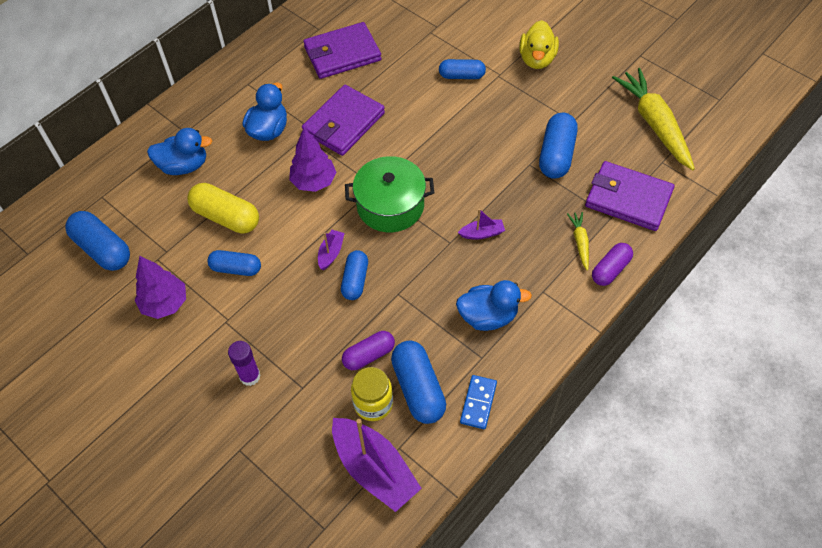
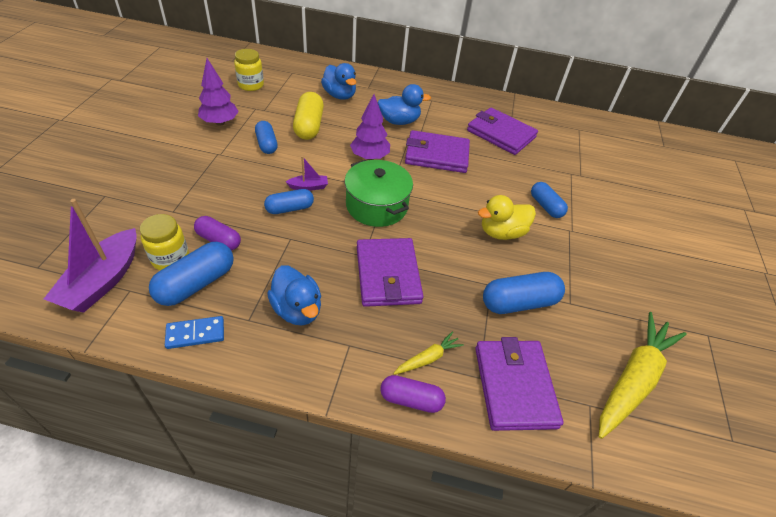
camera: 55 degrees right, 10 degrees down
(102, 249) = (251, 85): blue capsule -> yellow jar
(250, 376) = (173, 180): purple glue stick -> none
(482, 233) = (387, 275): purple boat -> purple wallet
(537, 59) = (615, 251): yellow duck -> yellow duck (501, 232)

